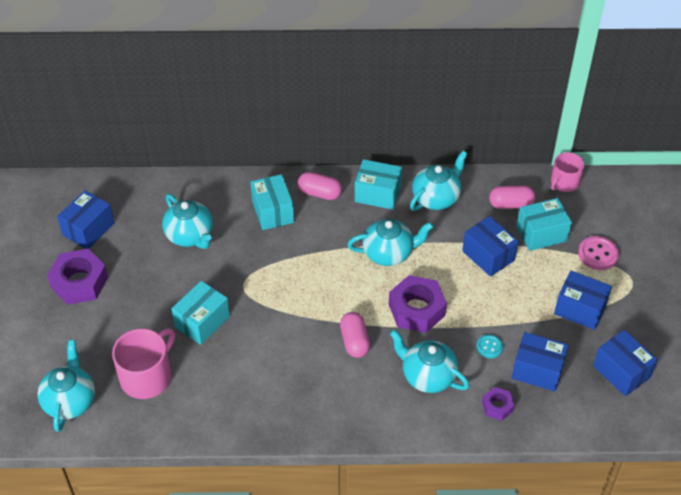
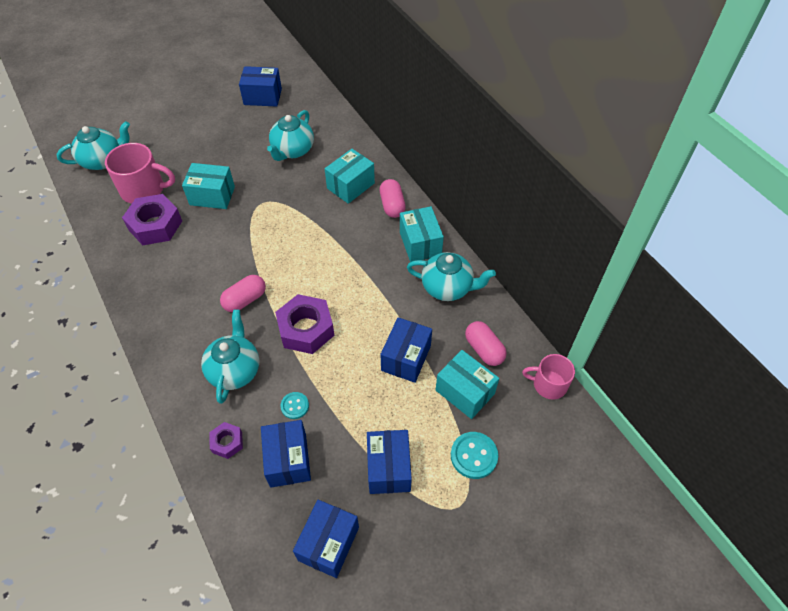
camera: 60 degrees right, 5 degrees up
(79, 282) = (211, 115): purple nut -> purple nut (155, 225)
(389, 253) = (358, 281): turquoise teapot -> none
(598, 254) = (474, 456): pink button -> turquoise button

